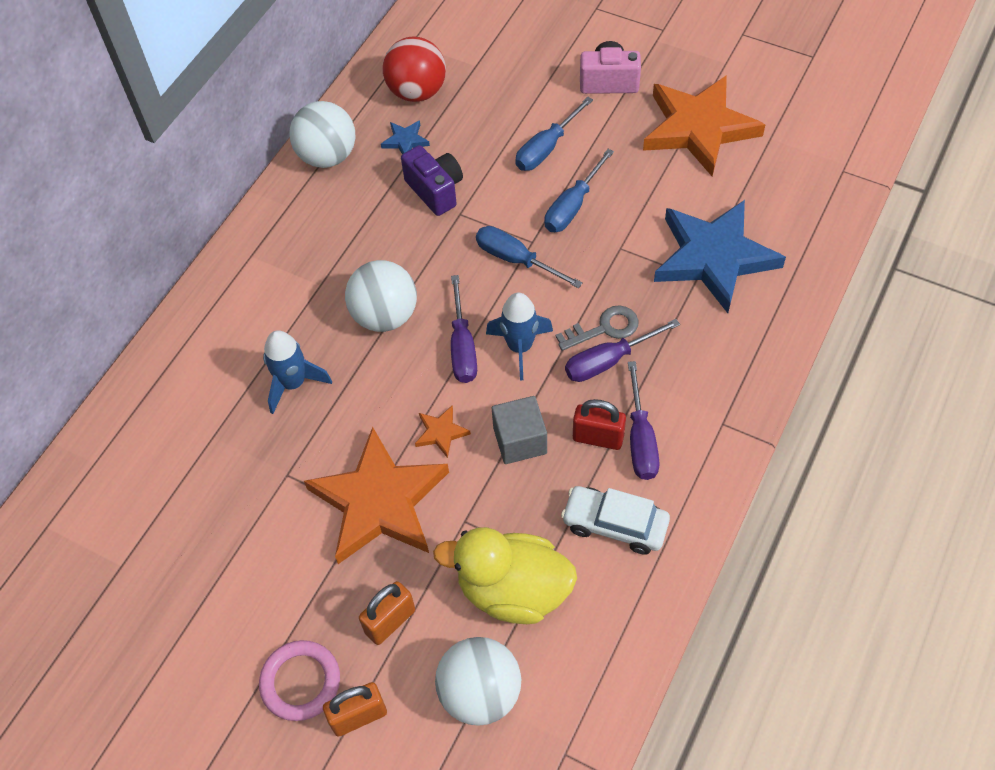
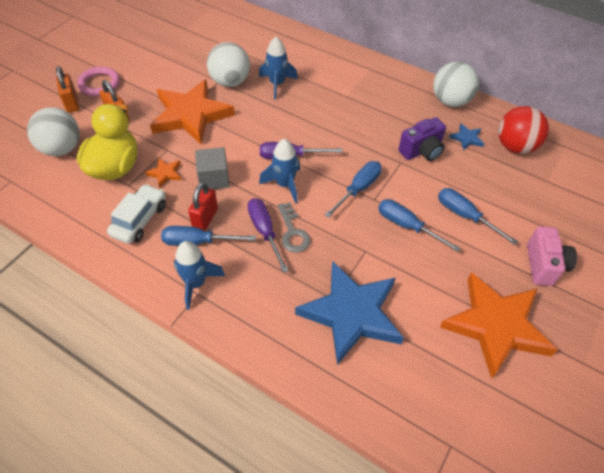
camera: 90 degrees right, 5 degrees down
(385, 316) = (319, 122): white ball -> white ball (230, 82)
(441, 432) = (229, 143): orange star -> orange star (165, 173)
(640, 439) = (198, 242): purple screwdriver -> blue screwdriver
(708, 428) = (196, 283): none -> blue rocket

